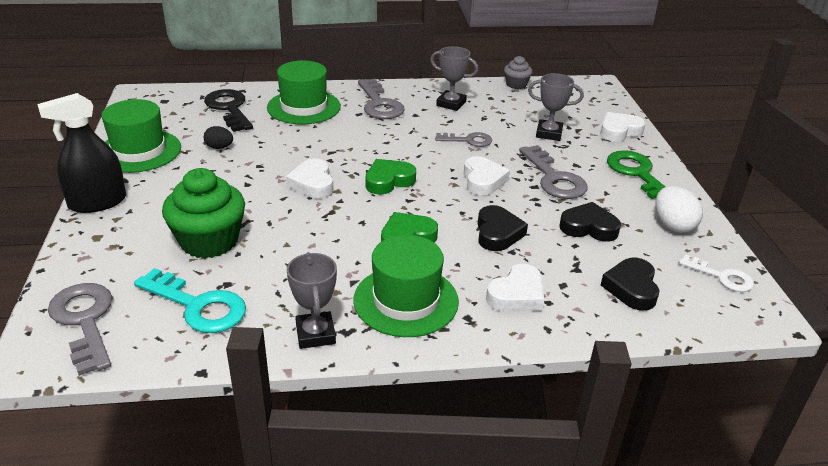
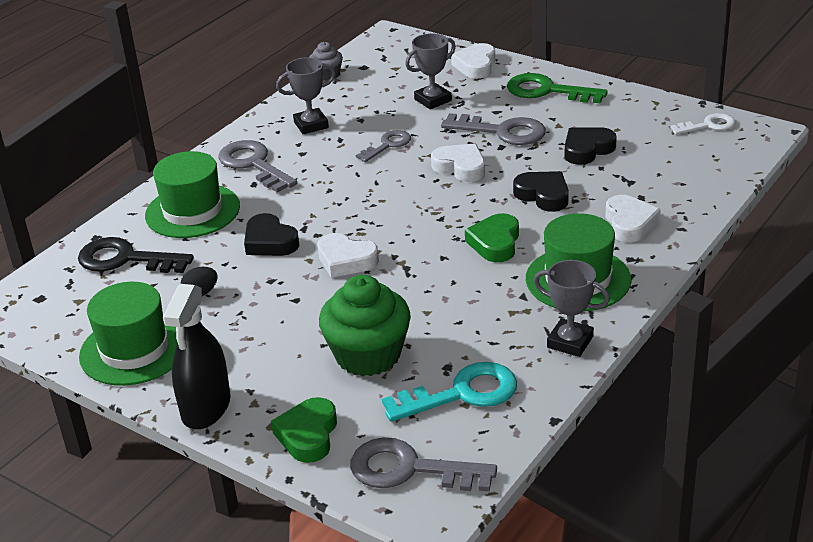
camera: 45 degrees left, 0 degrees up
(379, 104) = (253, 164): grey key -> grey key turned 150 degrees counterclockwise
(388, 181) = (397, 216): green heart -> green heart (308, 435)
(631, 288) = (678, 169): black heart -> black heart (270, 242)
(673, 225) = (629, 112): white egg -> none

